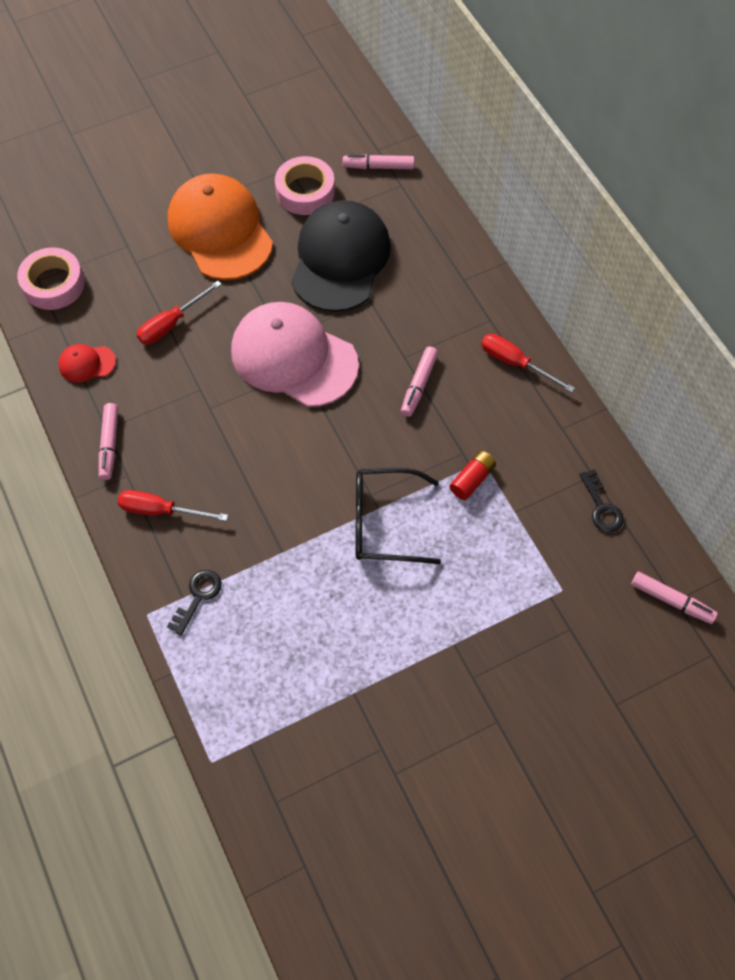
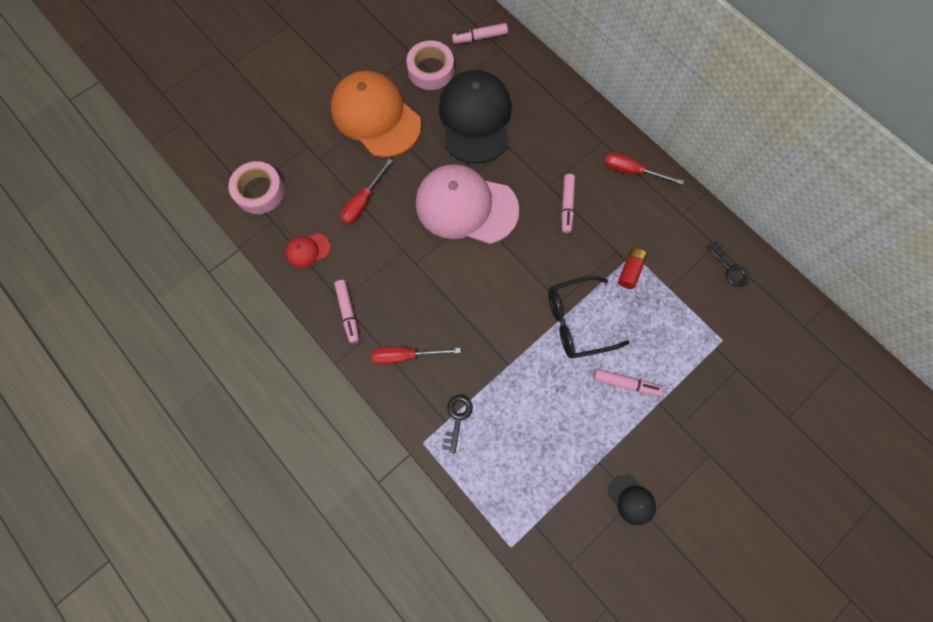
camera: 15 degrees left, 10 degrees up
(379, 747) = (631, 499): none -> black cap
(671, 601) = (801, 327): pink marker -> pink marker (625, 383)

